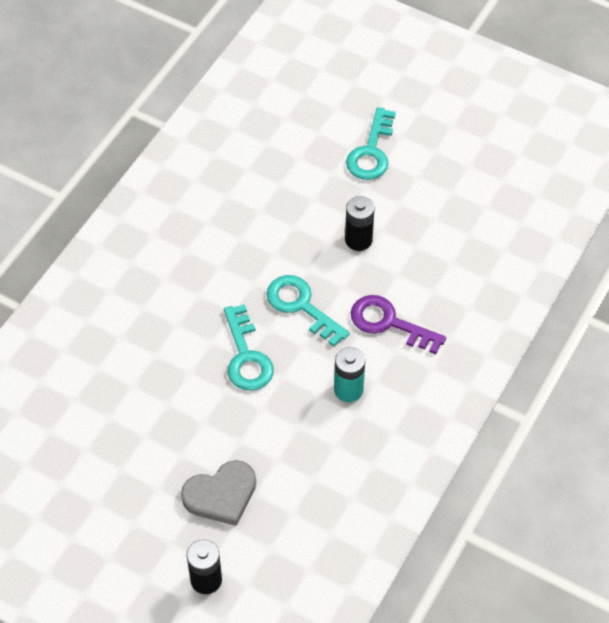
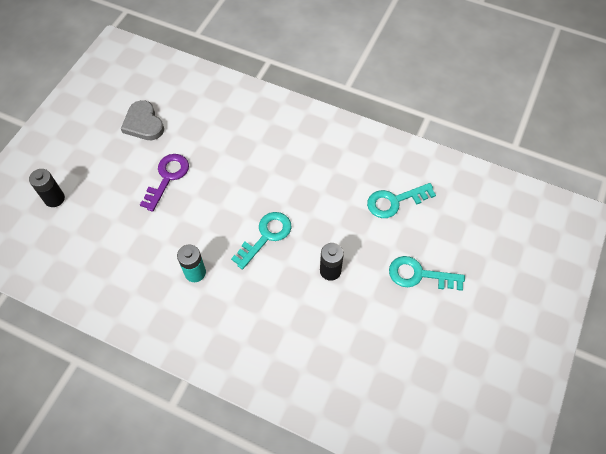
camera: 85 degrees right, 5 degrees up
(221, 495) = (114, 201): grey heart -> grey heart (143, 123)
(246, 356) = (222, 205): turquoise key -> turquoise key (395, 201)
(389, 323) = (254, 297): purple key -> purple key (167, 178)

